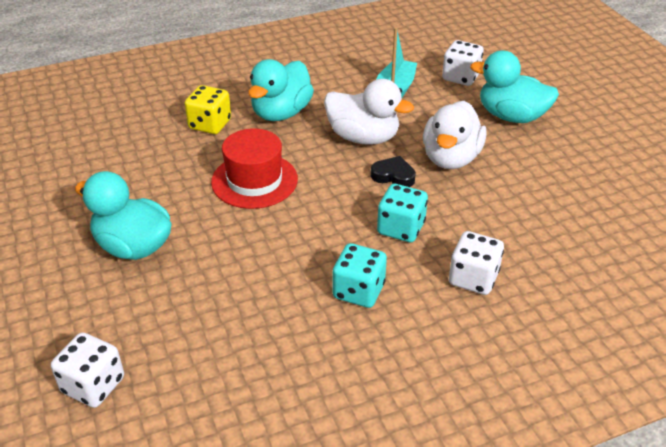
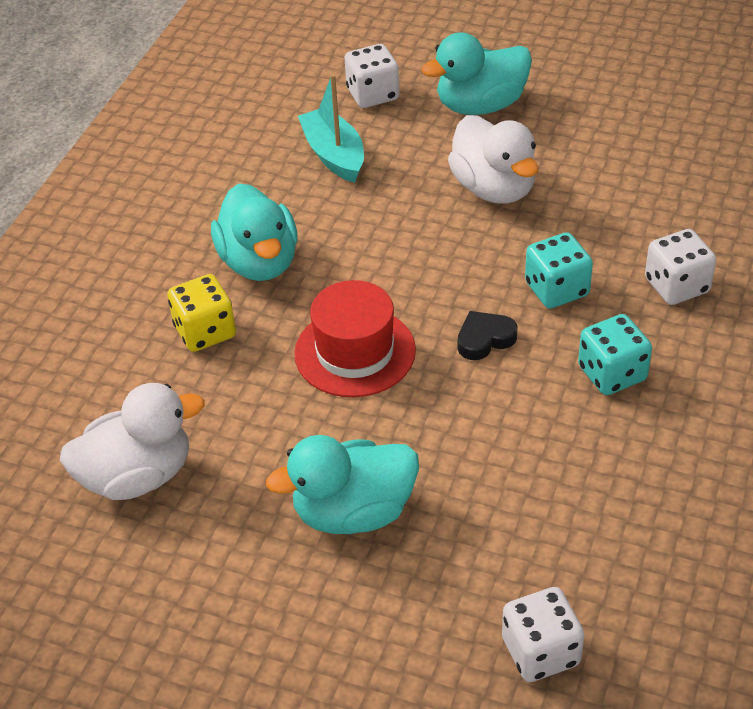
camera: 45 degrees left, 5 degrees up
(363, 137) = (384, 227): white duck -> white duck (137, 476)
(393, 176) = (472, 244): black heart -> black heart (485, 339)

